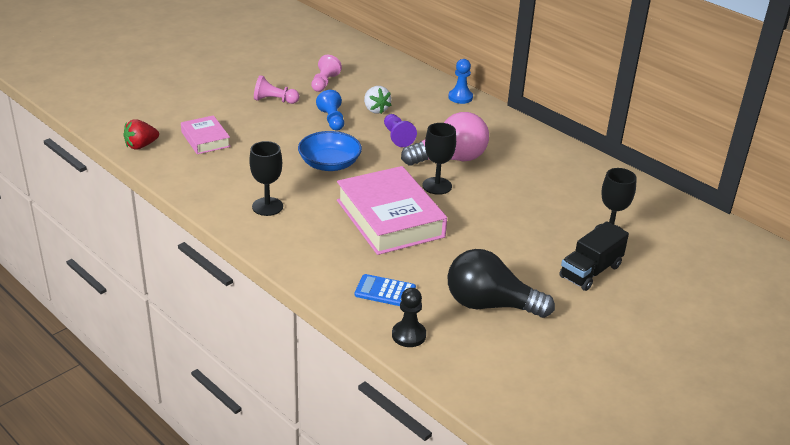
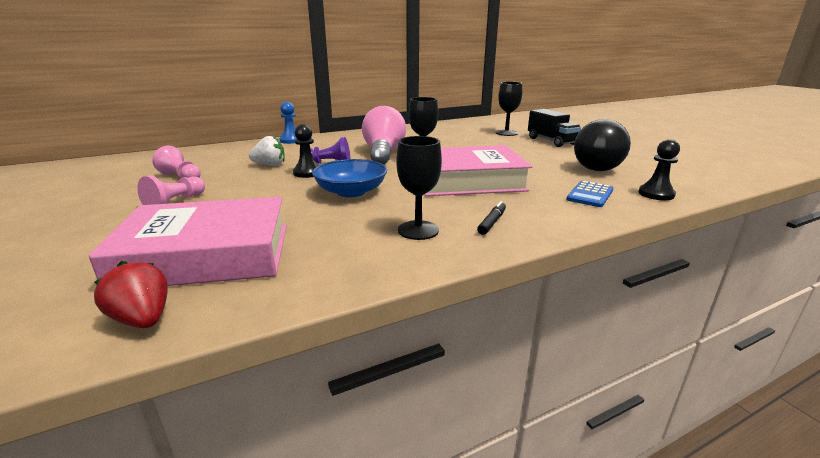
camera: 70 degrees left, 10 degrees down
(141, 146) = (143, 319): red strawberry -> red strawberry turned 150 degrees clockwise
(205, 139) = (207, 254): pink book -> pink book, size x1.92
(294, 238) = (492, 222): none -> black marker
(332, 120) = (263, 182): blue pawn -> none
(365, 133) = (307, 173): none -> black pawn

